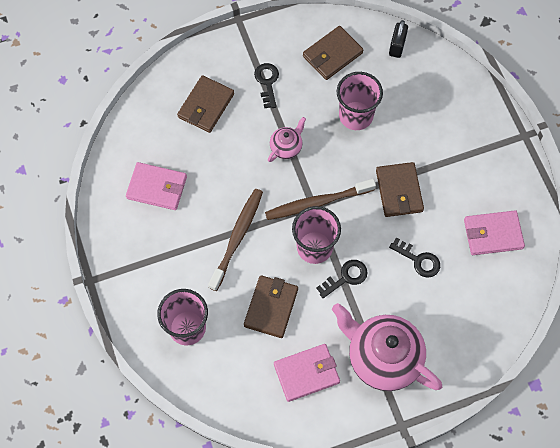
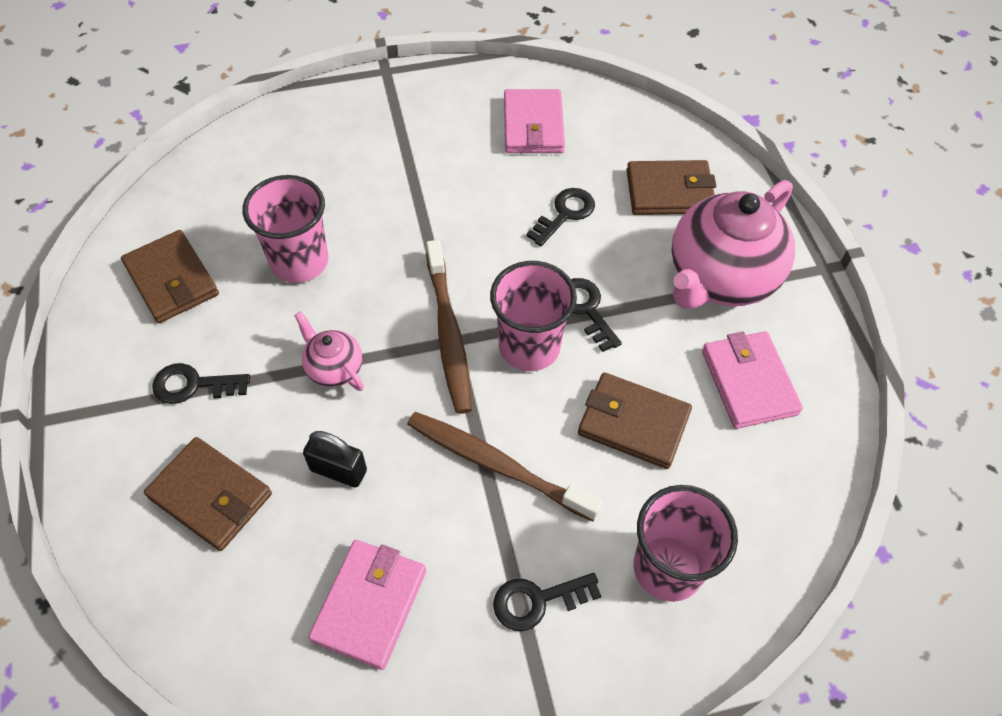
camera: 85 degrees left, 10 degrees down
(164, 264) = (537, 601): none -> black key
(397, 46) = (187, 192): black padlock -> black padlock (338, 470)
(399, 191) = (447, 222): brown wallet -> brown wallet (669, 192)

